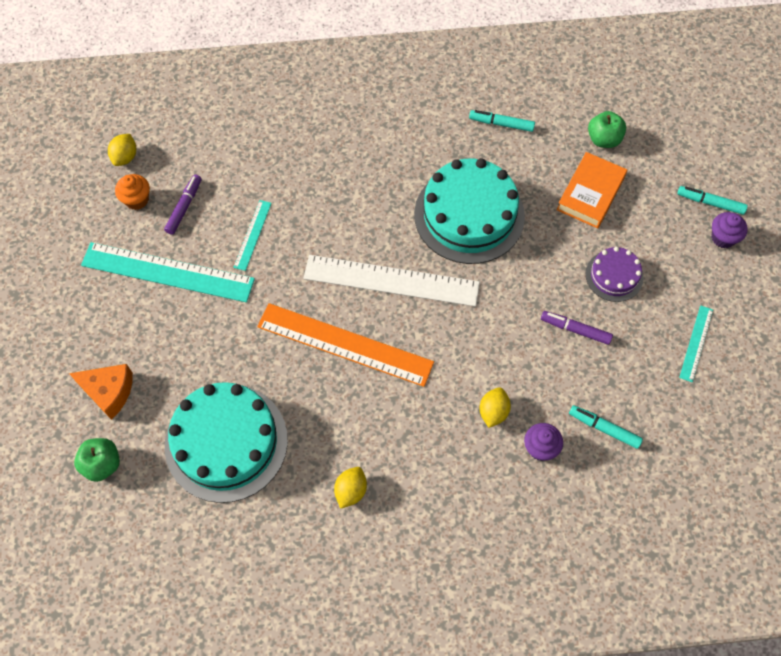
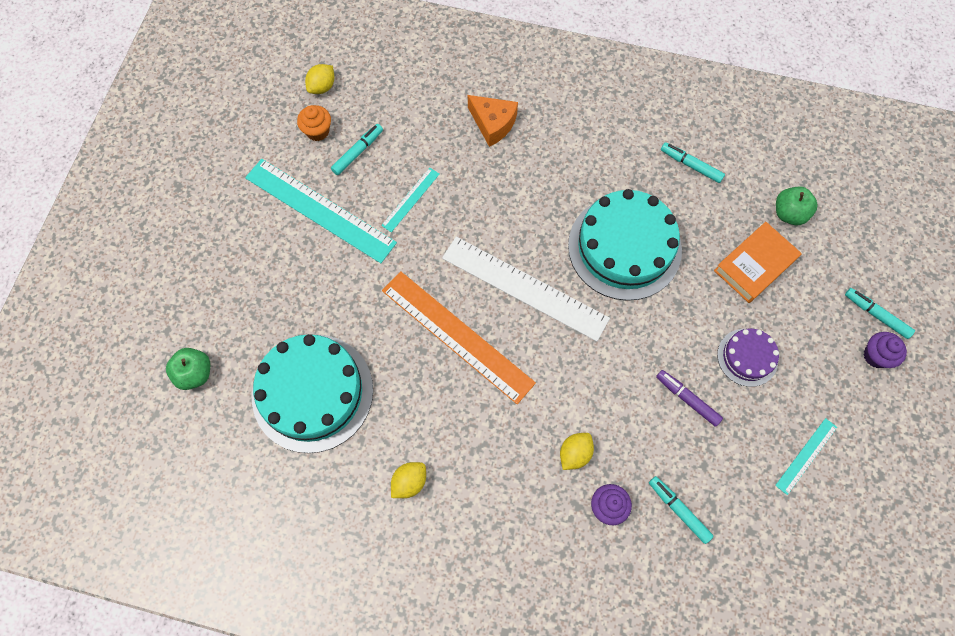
camera: 20 degrees right, 5 degrees up
(109, 392) = (226, 307): orange cheese -> orange cheese (493, 124)
(184, 207) = (358, 152): purple marker -> turquoise marker

